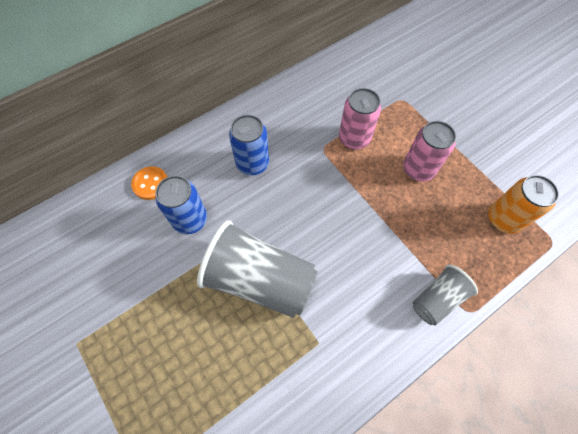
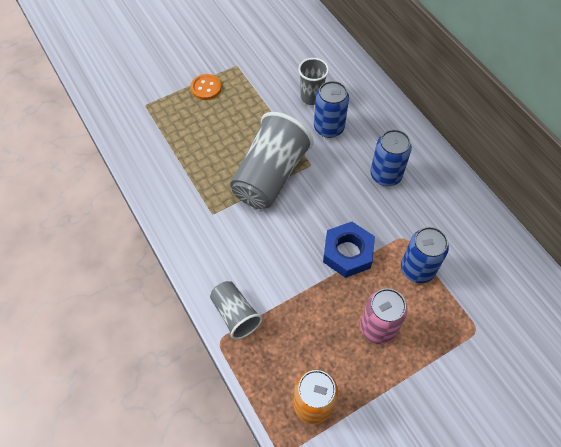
camera: 95 degrees right, 5 degrees down
(143, 241) = (311, 97): none -> grey cup
(150, 184) = (365, 100): orange button -> orange button (206, 88)
(347, 196) = (347, 253): none -> blue nut
(354, 138) = (417, 269): pink can -> blue can

